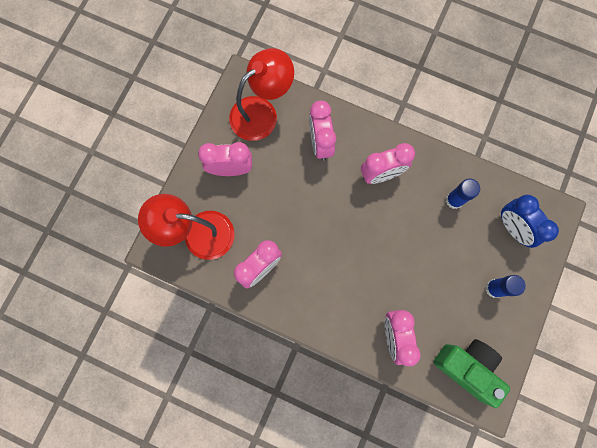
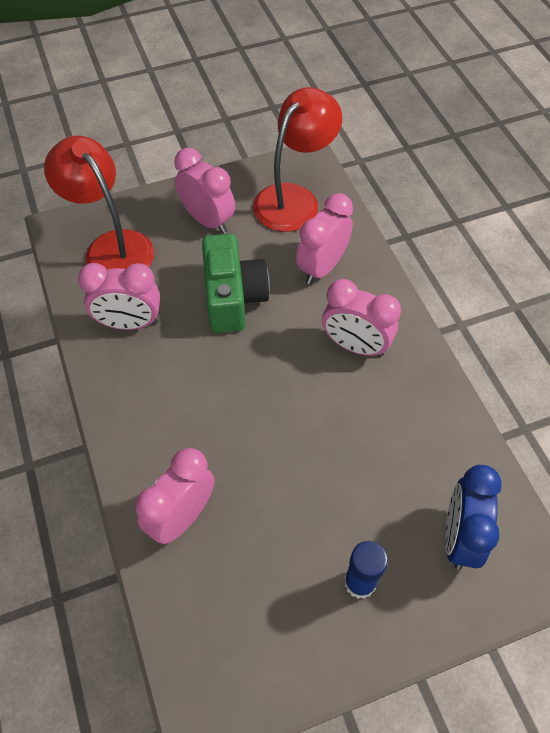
camera: 45 degrees right, 20 degrees down
(261, 112) = (294, 199): red lamp -> red lamp turned 60 degrees counterclockwise
(454, 200) = (414, 442): blue glue stick -> none
(467, 367) = (224, 640): green camera -> green camera (233, 298)

